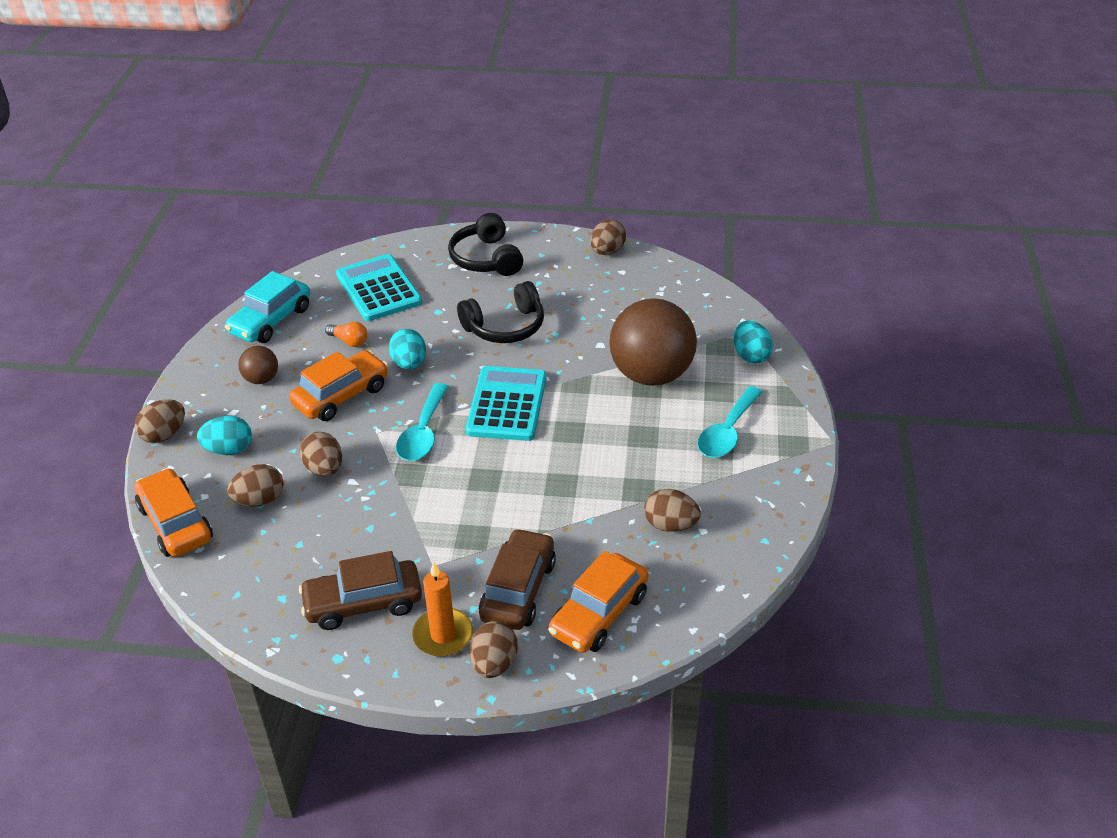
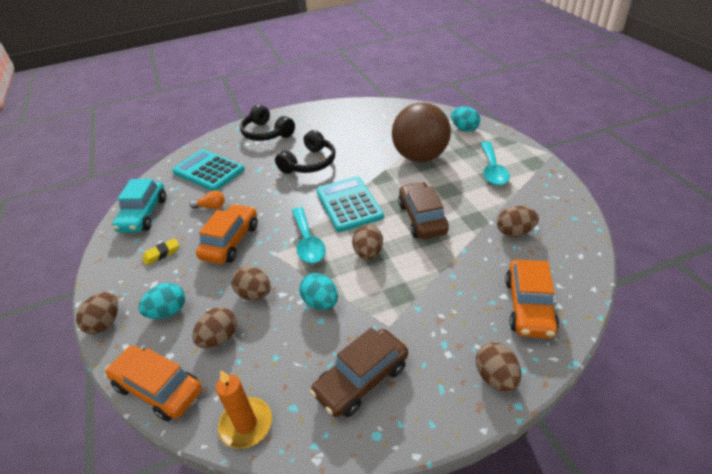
camera: 25 degrees left, 0 degrees up
(261, 379) = (162, 253): brown ball -> yellow eraser
(409, 364) = (264, 205): turquoise egg -> turquoise egg (321, 302)
(443, 635) = (441, 374): orange candle -> orange candle (246, 424)
(518, 590) = (462, 316): brown car -> brown car (422, 218)
(607, 252) = (336, 107): brown egg -> brown egg (368, 253)

